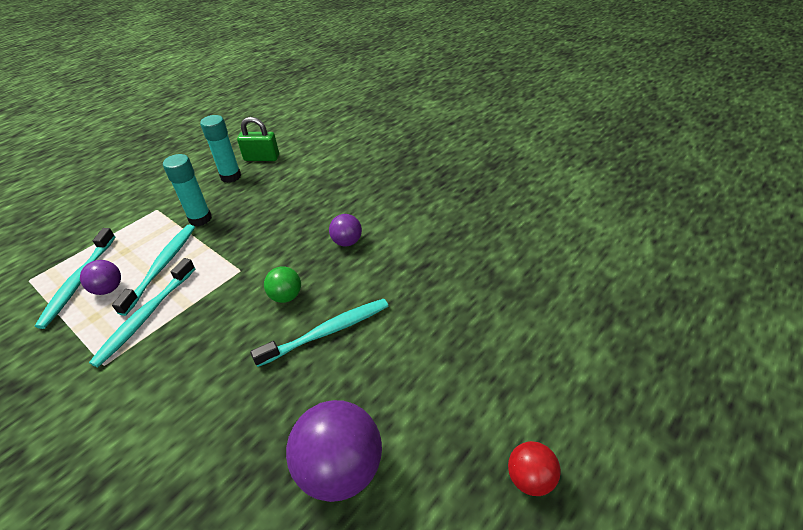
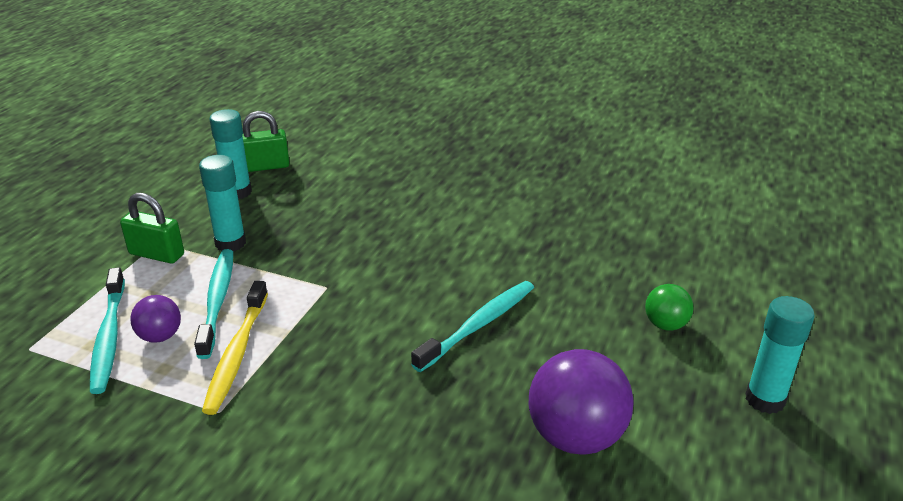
camera: 20 degrees left, 10 degrees down
(146, 316) = (237, 353): turquoise toothbrush -> yellow toothbrush
(149, 219) = (156, 254): none -> green padlock
(286, 296) = (405, 301): green ball -> green ball (665, 325)
(347, 242) = (441, 237): purple ball -> none
(530, 478) = (765, 399): red ball -> turquoise glue stick

